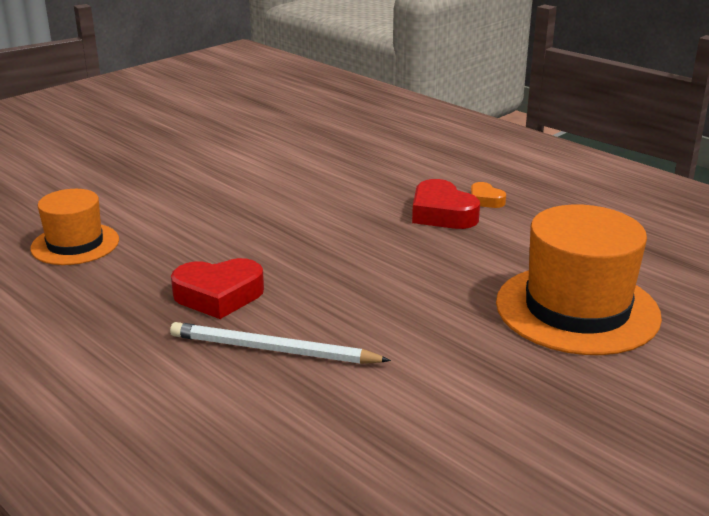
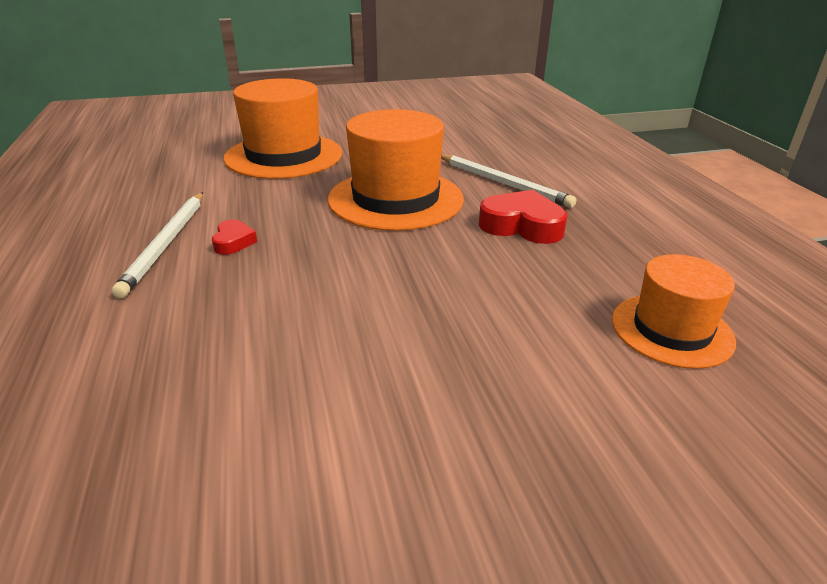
camera: 150 degrees left, 5 degrees up
(369, 289) = (395, 199): none -> orange hat
(442, 214) = (233, 242): red heart -> red heart, size x0.55
(485, 200) = (166, 243): orange heart -> white pencil

